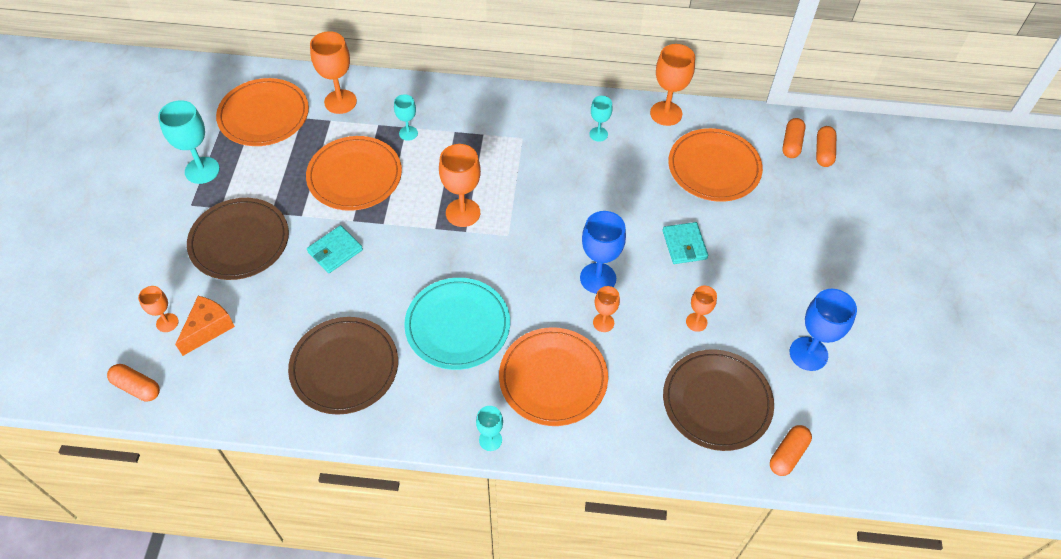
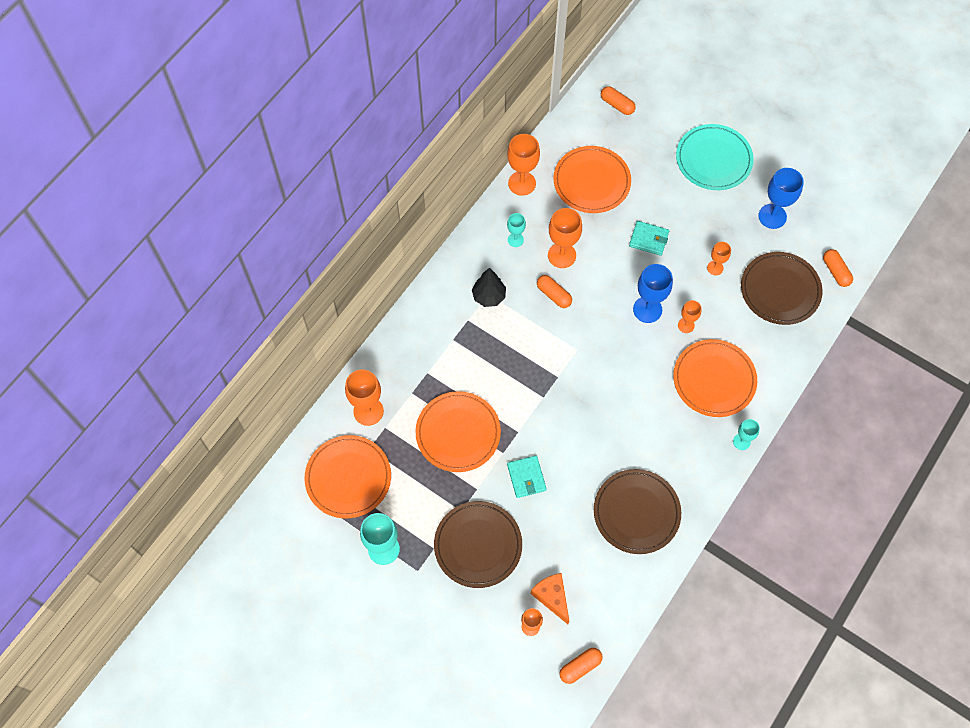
camera: 60 degrees left, 10 degrees up
(408, 133) = (435, 374): turquoise goblet -> none
(457, 326) = (640, 421): turquoise plate -> turquoise plate (713, 159)
(463, 213) = (539, 371): orange goblet -> orange goblet (562, 255)
(520, 139) = (489, 296): none -> black tree
(791, 144) = (598, 120): orange capsule -> orange capsule (554, 295)

